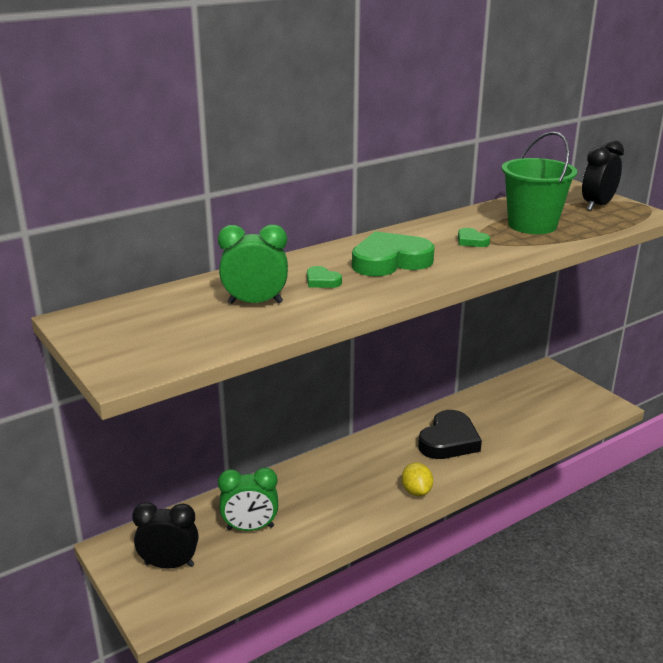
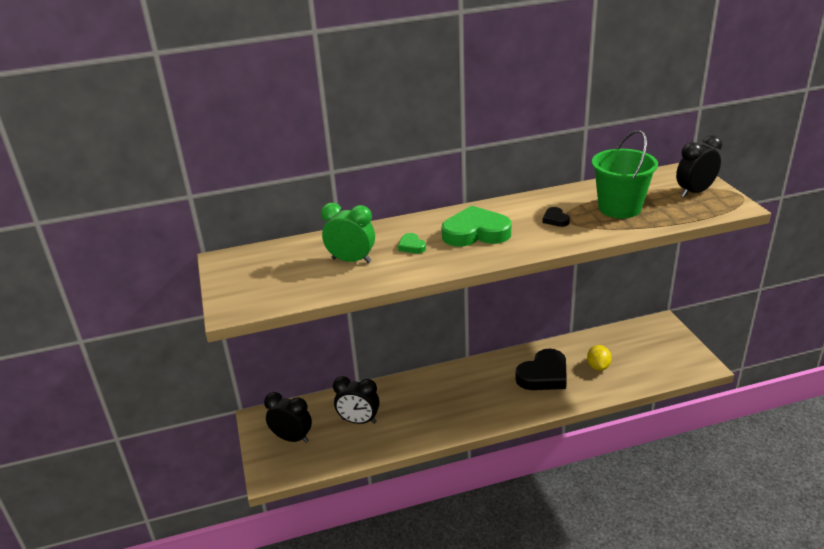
camera: 20 degrees right, 5 degrees up
(250, 528) = (359, 421): green clock -> black clock
(416, 491) = (497, 414): yellow lemon -> yellow lemon (598, 366)
(471, 241) = (555, 219): green heart -> black heart

